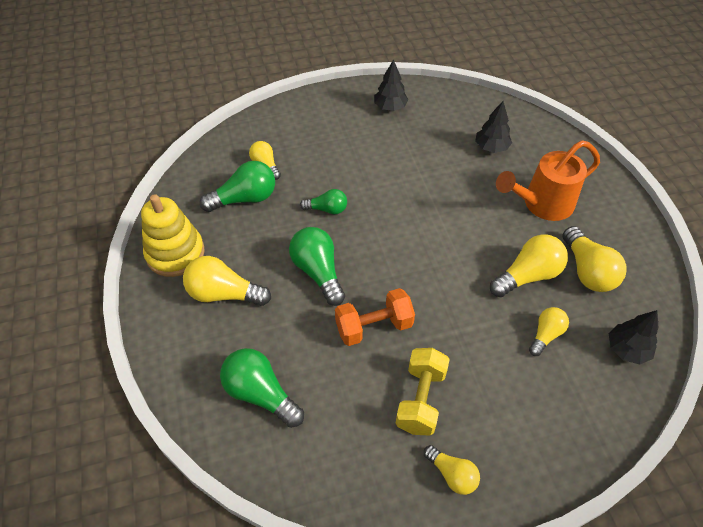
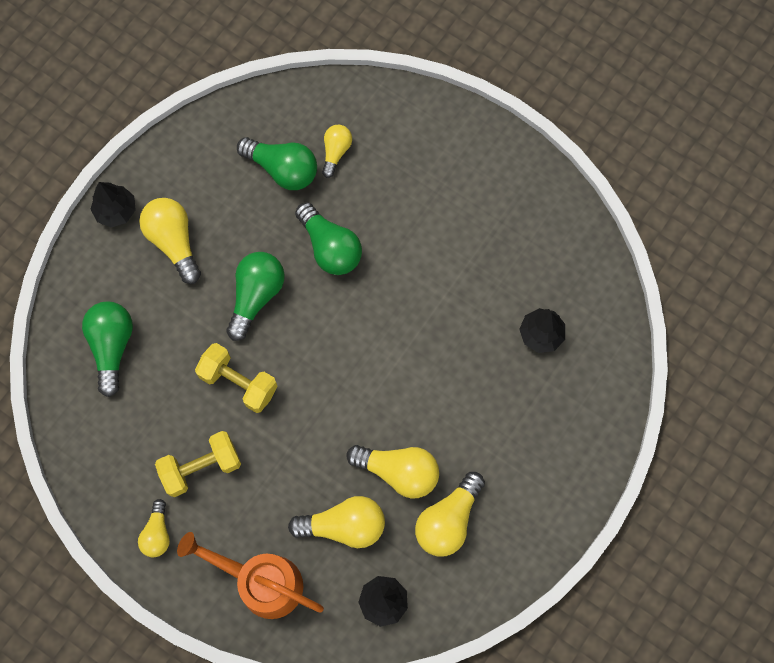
camera: 50 degrees right, 20 degrees up
(175, 253) = (180, 169): yellow stacking toy -> none
(327, 209) = (330, 247): green light bulb -> green light bulb, size x1.65
(374, 327) = (239, 382): orange dumbbell -> yellow dumbbell
(390, 107) = (515, 198): black tree -> black tree (116, 211)
(542, 204) = (501, 430): orange watering can -> orange watering can (262, 582)
(545, 335) = (344, 525): yellow light bulb -> yellow light bulb, size x1.65

